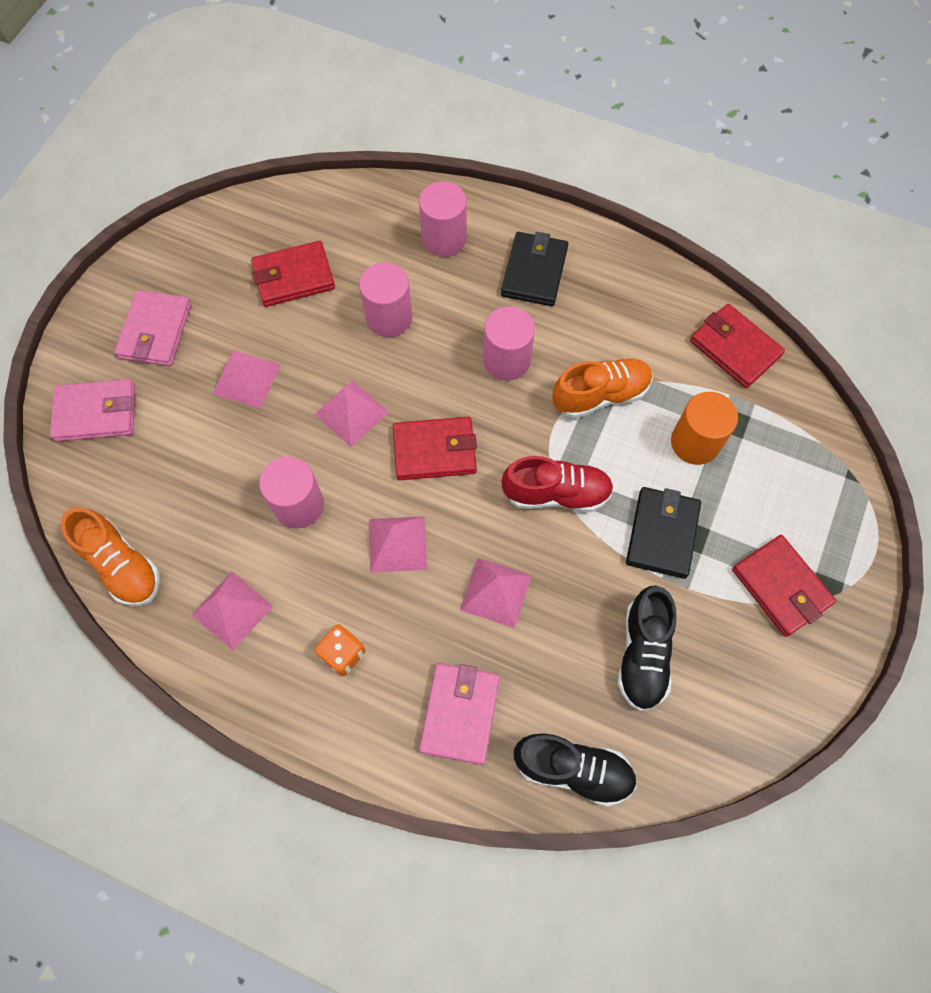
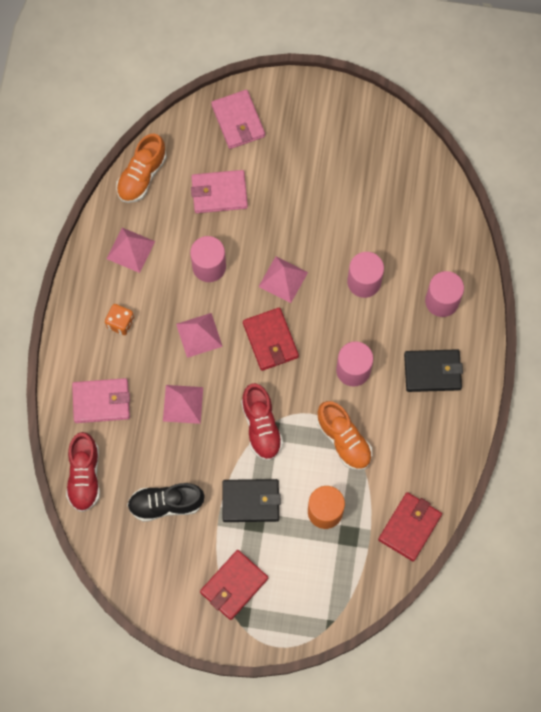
camera: 75 degrees right, 5 degrees up
(155, 331) = (308, 134): pink wallet -> pink wallet (219, 193)
(246, 379) = (289, 204): pink pyramid -> none
(294, 277) = (377, 208): red wallet -> none
(573, 769) = (84, 476): black shoe -> red shoe

